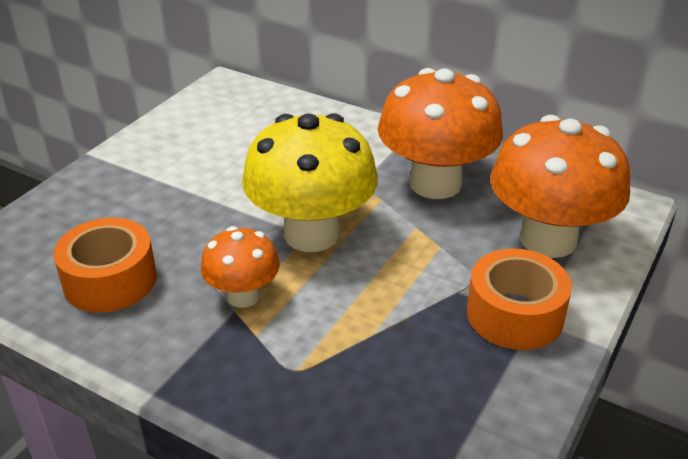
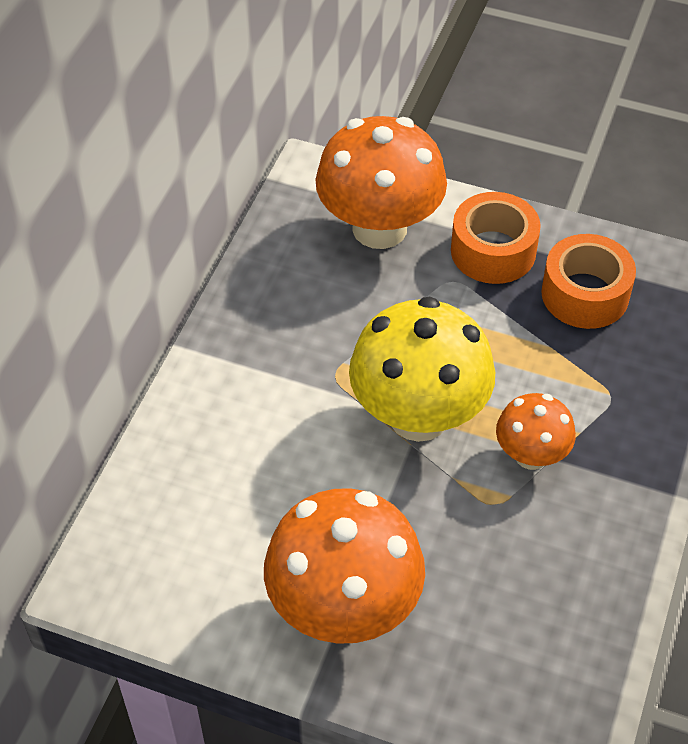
camera: 100 degrees left, 15 degrees up
(110, 280) = (544, 582): orange tape -> orange tape (585, 294)
(435, 183) = (302, 319): orange mushroom -> orange mushroom (344, 608)

